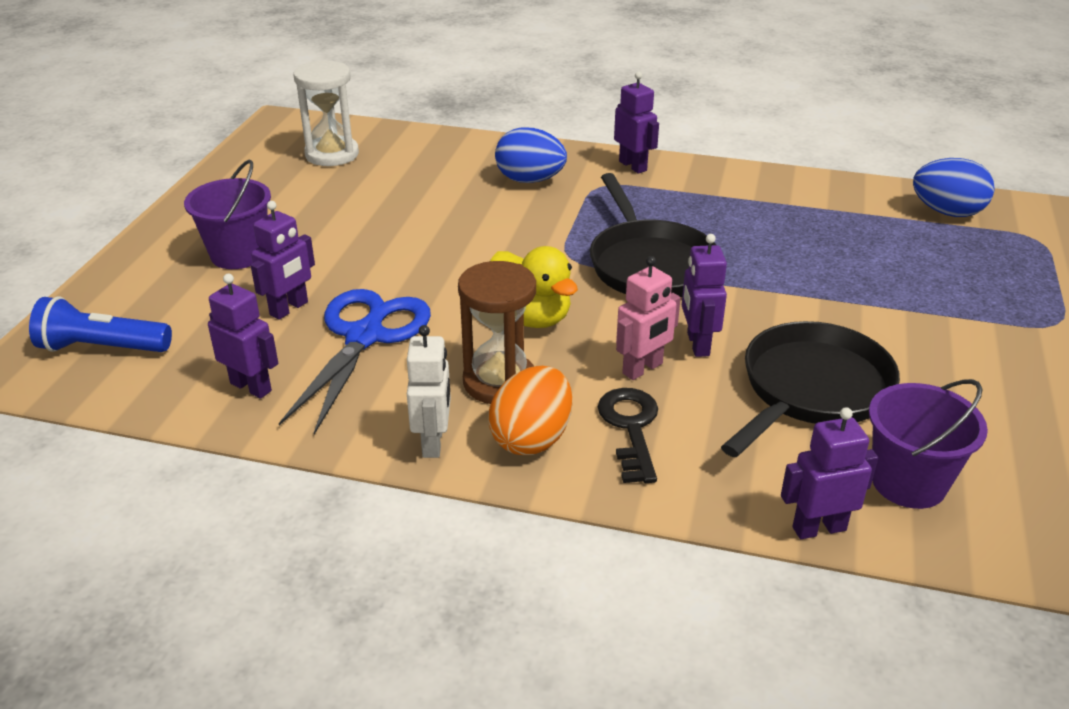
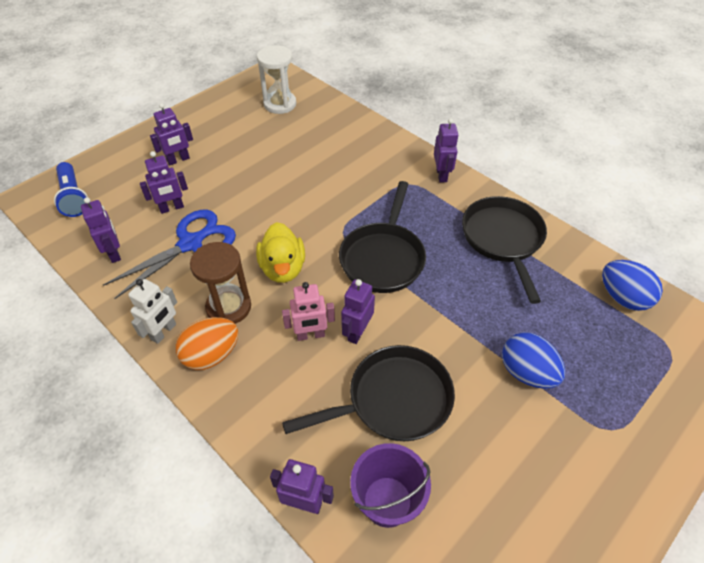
camera: 30 degrees right, 15 degrees up
(102, 348) = (73, 197): blue flashlight -> blue flashlight turned 150 degrees counterclockwise
(238, 254) = (178, 160): purple bucket -> purple robot
(530, 180) = (370, 163): blue egg -> blue egg (526, 372)
(631, 428) = (267, 374): black key -> none
(770, 203) = (503, 239): none -> black pan

